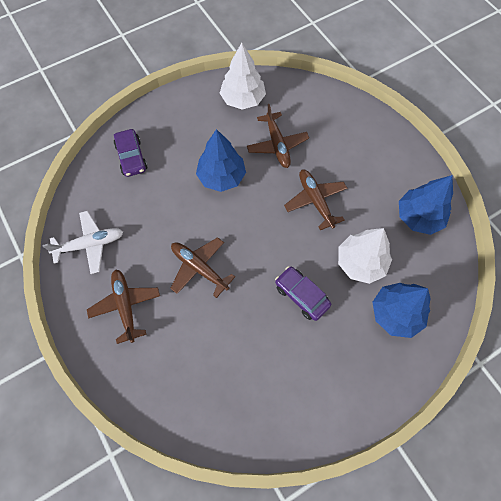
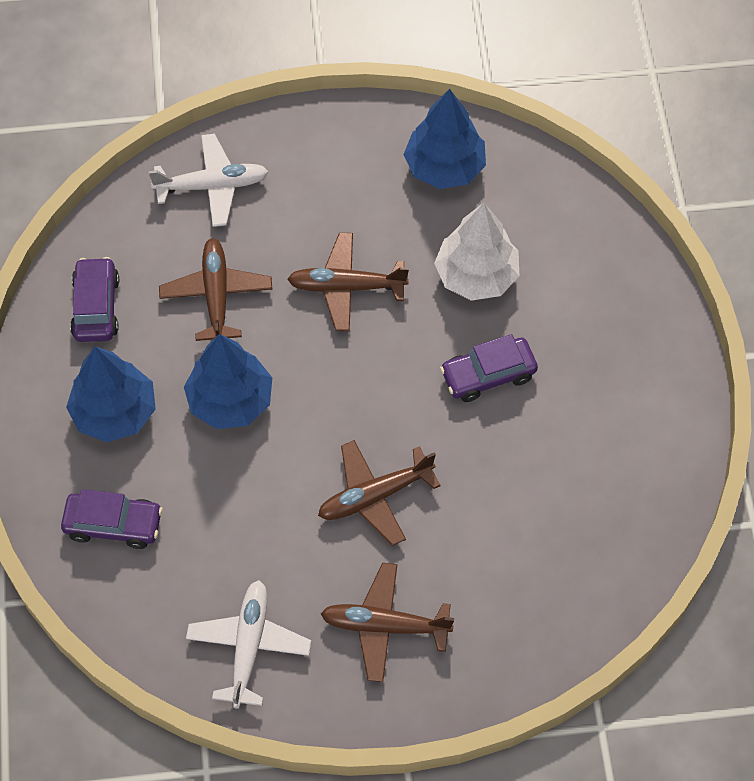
camera: 65 degrees left, 5 degrees down
(243, 99) = (96, 307): white tree -> purple car
(277, 145) = (216, 295): brown plane -> brown plane turned 105 degrees counterclockwise
(337, 116) = (212, 186): none -> white plane
(395, 313) = (572, 270): blue tree -> blue tree (115, 412)

